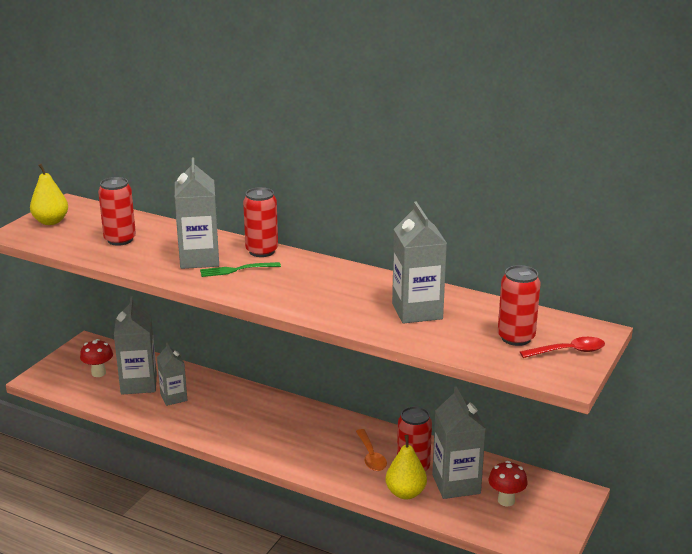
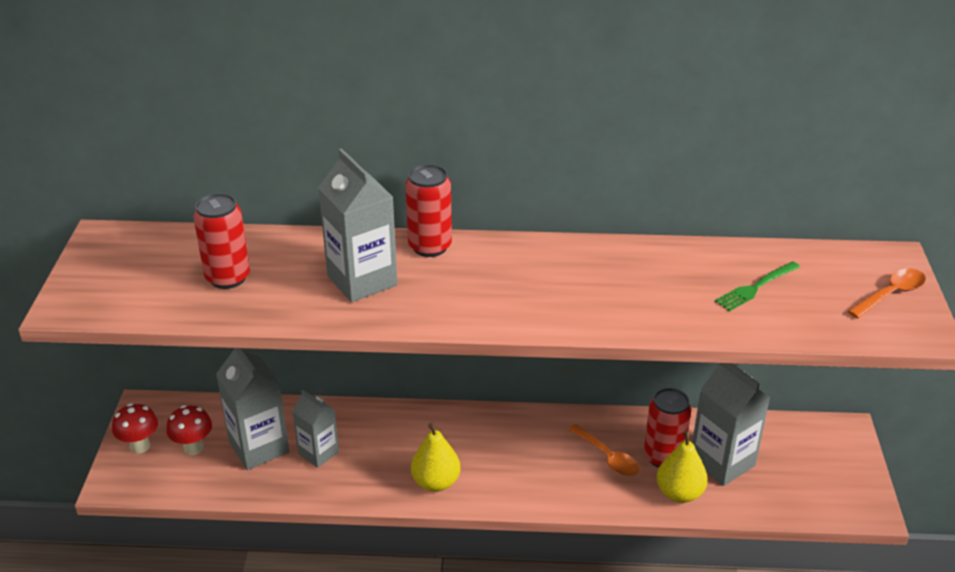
camera: 25 degrees left, 10 degrees up
(51, 221) = (102, 273): yellow pear -> yellow pear (436, 482)
(237, 270) = (424, 284): green fork -> green fork (756, 287)
(417, 311) = (688, 286): grey carton -> none
(506, 500) = (786, 465): red mushroom -> red mushroom (140, 446)
(516, 338) = (823, 292): red can -> none
(568, 351) = (890, 294): red spoon -> orange spoon

